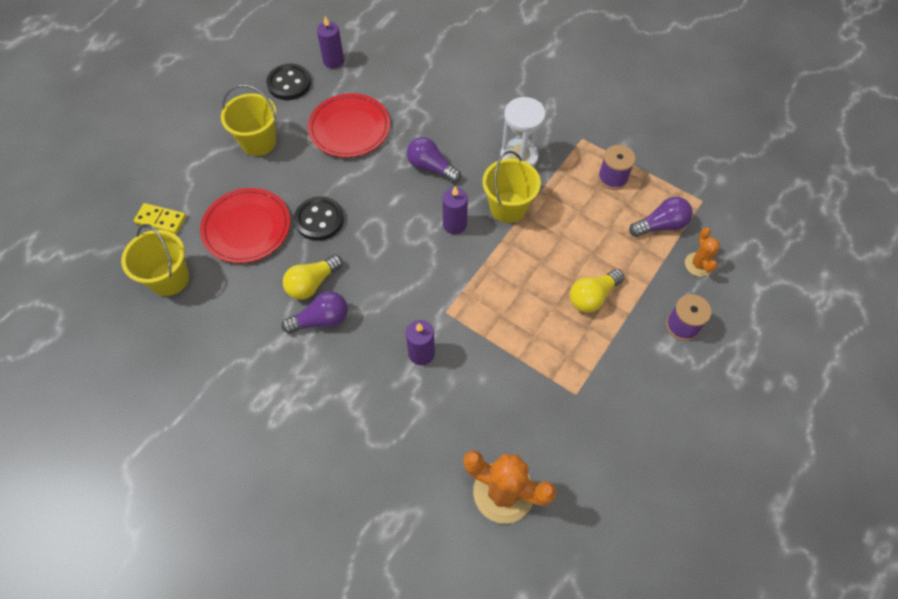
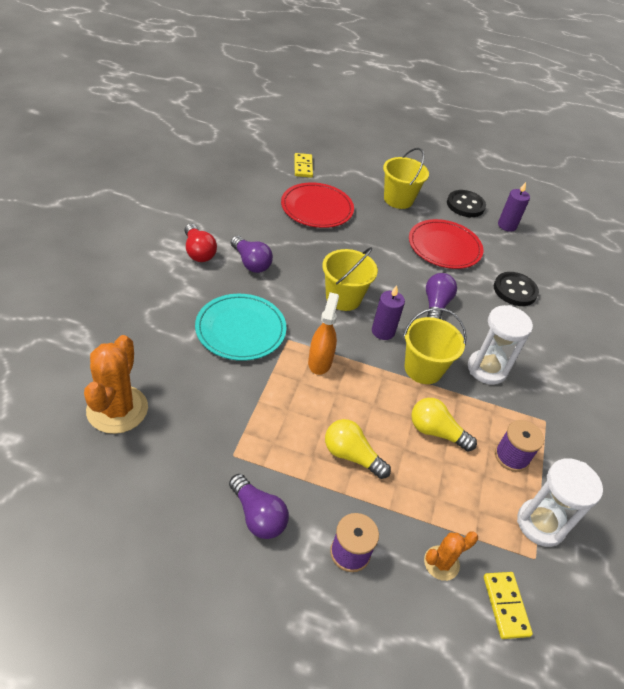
camera: 65 degrees right, 15 degrees down
(169, 278) = (256, 180): yellow bucket -> yellow bucket (343, 298)
(286, 372) = (198, 252): none -> red light bulb
(312, 283) = (282, 252): yellow light bulb -> yellow light bulb (436, 432)
(319, 220) = (343, 245): black button -> black button (515, 290)
(421, 353) = (240, 329): purple candle -> turquoise plate
(481, 291) = (320, 362): none -> orange spray bottle
(661, 225) = (475, 514): purple light bulb -> purple light bulb (258, 515)
(675, 184) = (540, 524): none -> white hourglass
(736, 235) = (506, 605): none -> yellow domino

